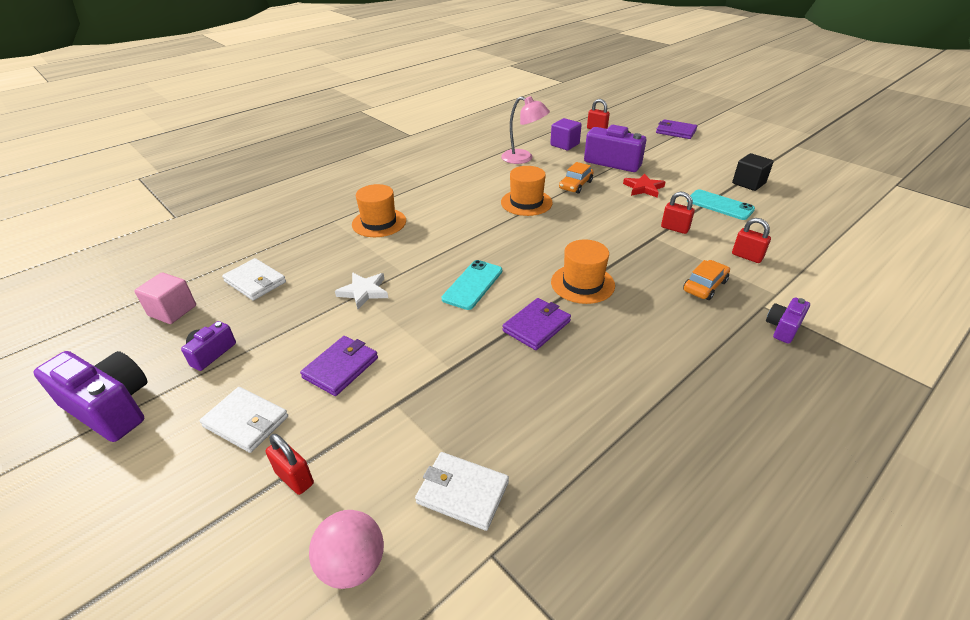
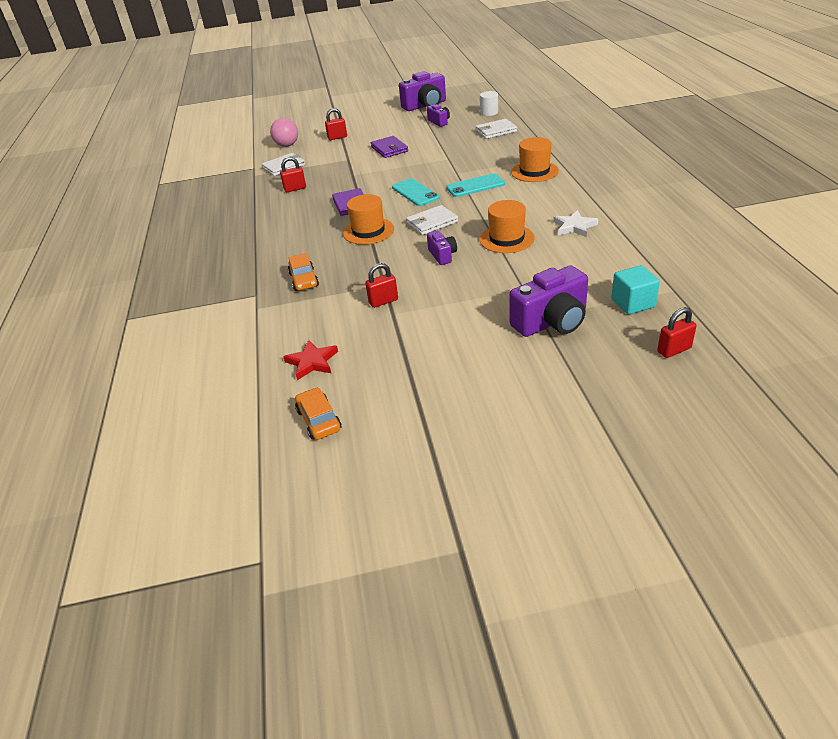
camera: 125 degrees right, 0 degrees up
(172, 311) = (489, 112): pink cube -> white cylinder
(246, 421) = (381, 129): white wallet -> white wallet (432, 223)
(364, 292) = (449, 159): white star -> white star (574, 226)
(523, 158) = (610, 262): pink lamp -> none
(564, 144) = (633, 303): purple cube -> turquoise cube
(575, 185) = (516, 275): orange car -> orange car (319, 420)
(643, 188) = (471, 316): red star -> red star (312, 362)
(675, 131) = (615, 429): purple wallet -> none
(720, 205) = (389, 351): turquoise phone -> turquoise phone (475, 186)
(747, 256) = (305, 320): red padlock -> red padlock (295, 189)
(748, 183) = (407, 404): black cube -> none
(783, 328) = (232, 291): purple camera -> purple camera (442, 255)

